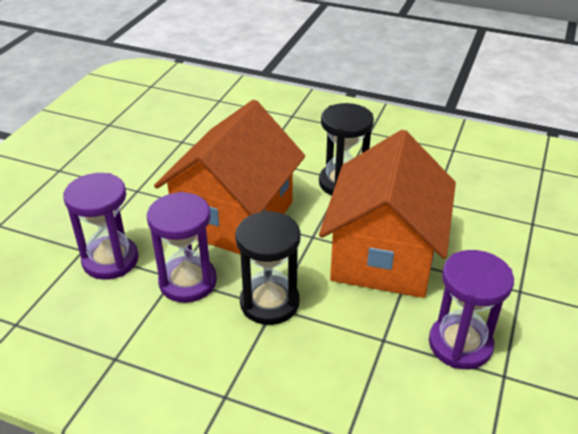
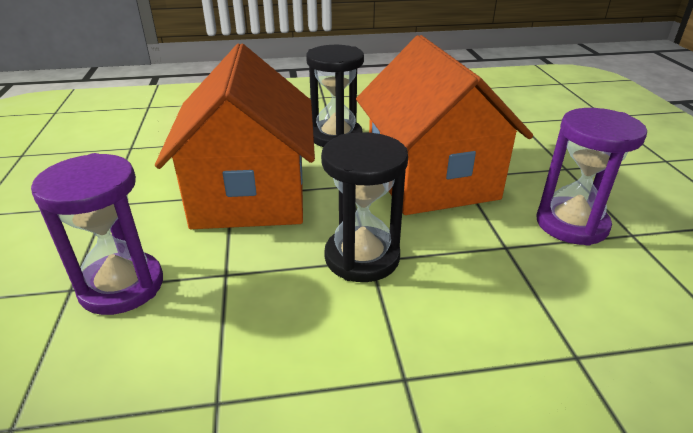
camera: 30 degrees left, 5 degrees down
(188, 282) = (247, 272): purple hourglass -> none

